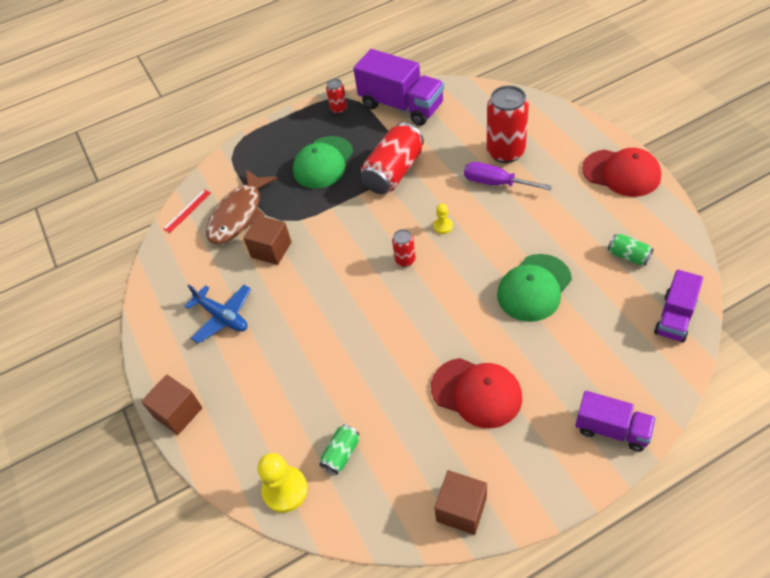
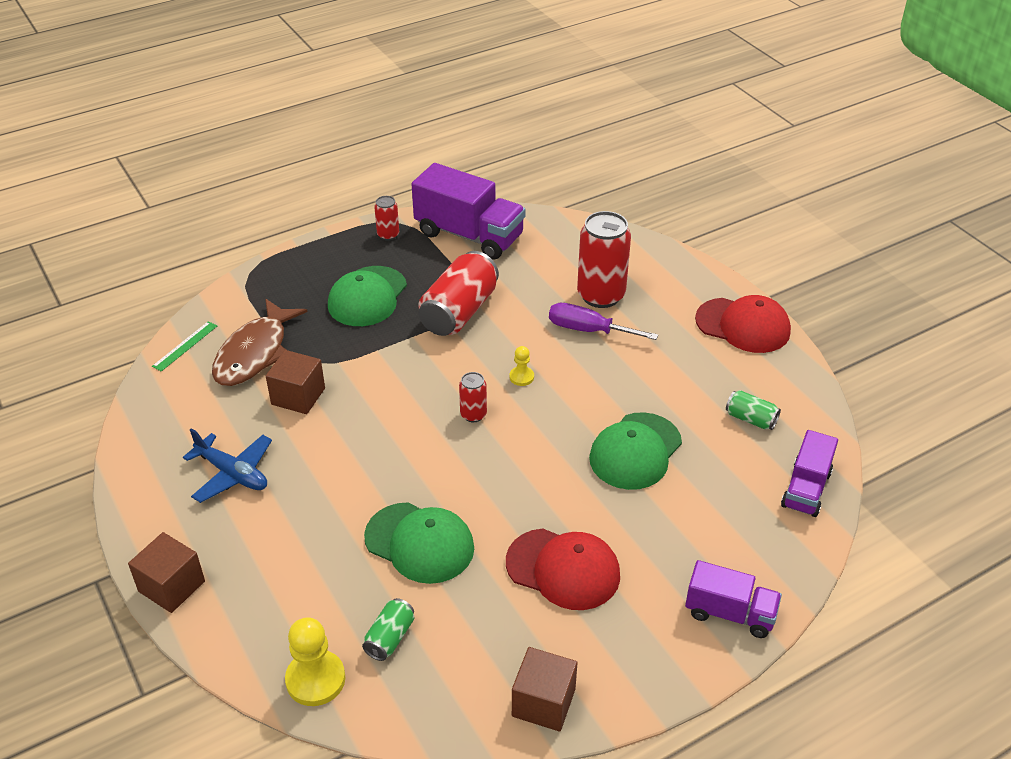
camera: 10 degrees left, 10 degrees down
(187, 211) = (185, 346): red ruler -> green ruler
(364, 372) = (420, 543): none -> green cap

